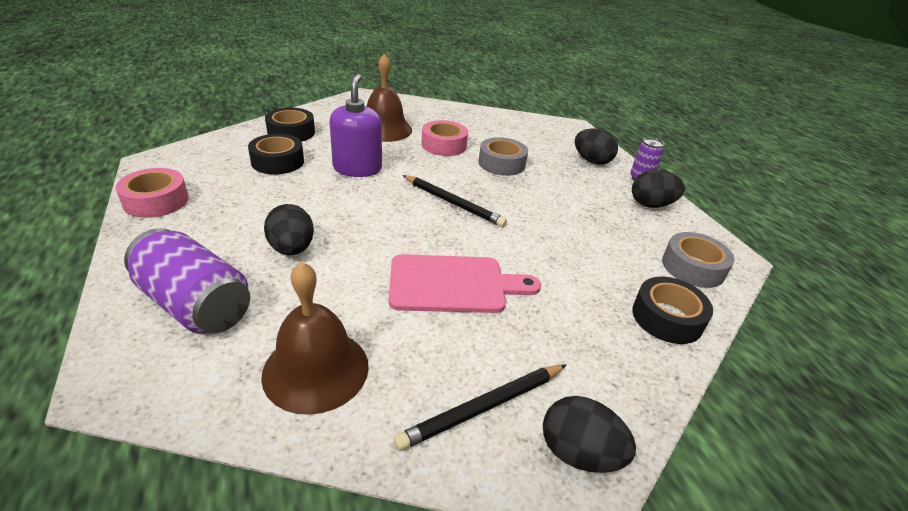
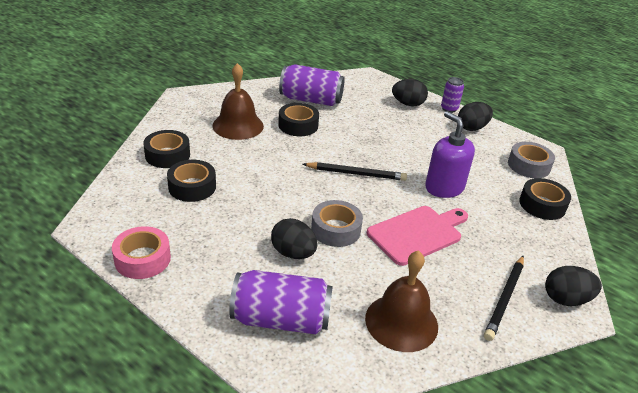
camera: 30 degrees left, 0 degrees up
(357, 168) = (260, 170): purple soap dispenser -> purple soap dispenser (444, 187)
(444, 145) = (298, 125): pink tape -> black tape
(484, 129) = (311, 100): none -> purple can
(501, 163) = (354, 128): grey tape -> grey tape (336, 229)

